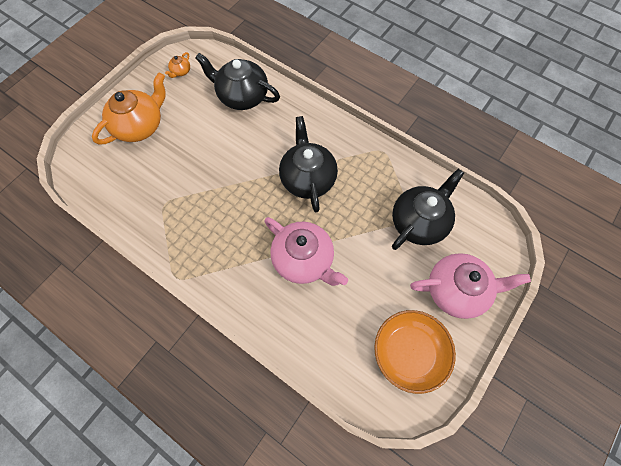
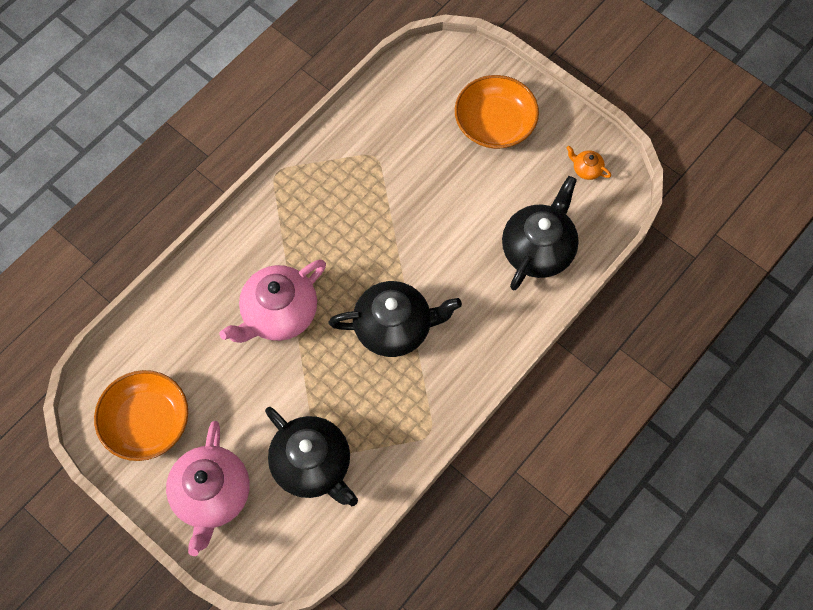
camera: 95 degrees right, 0 degrees up
(140, 126) = (495, 123): orange teapot -> orange bowl

